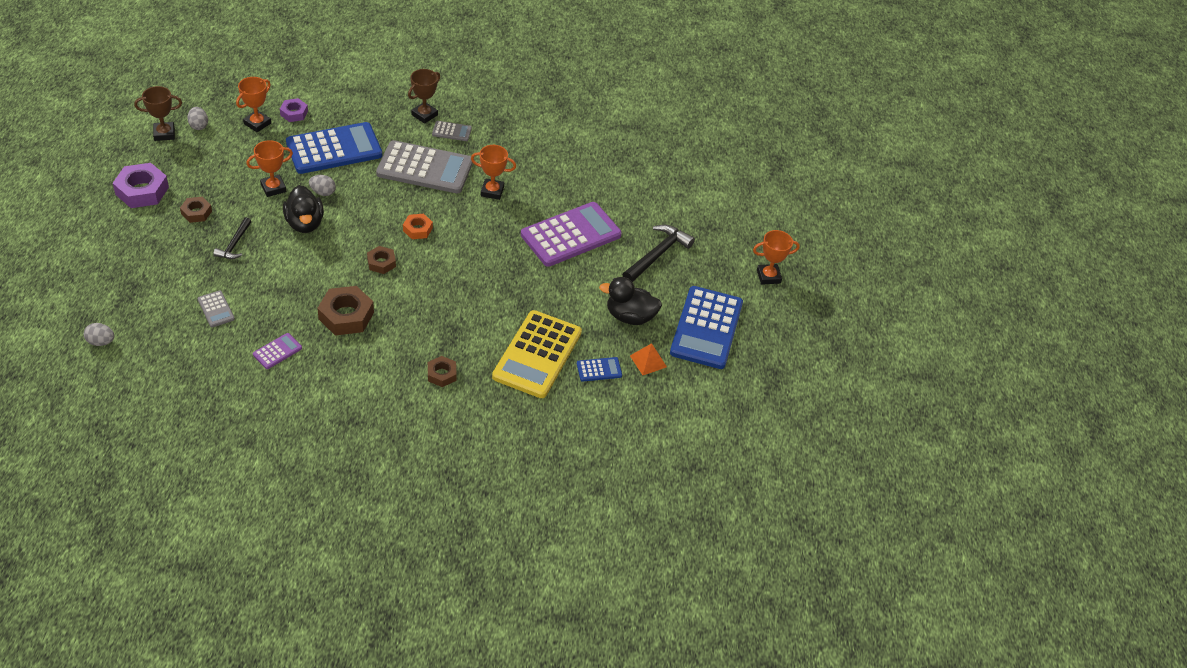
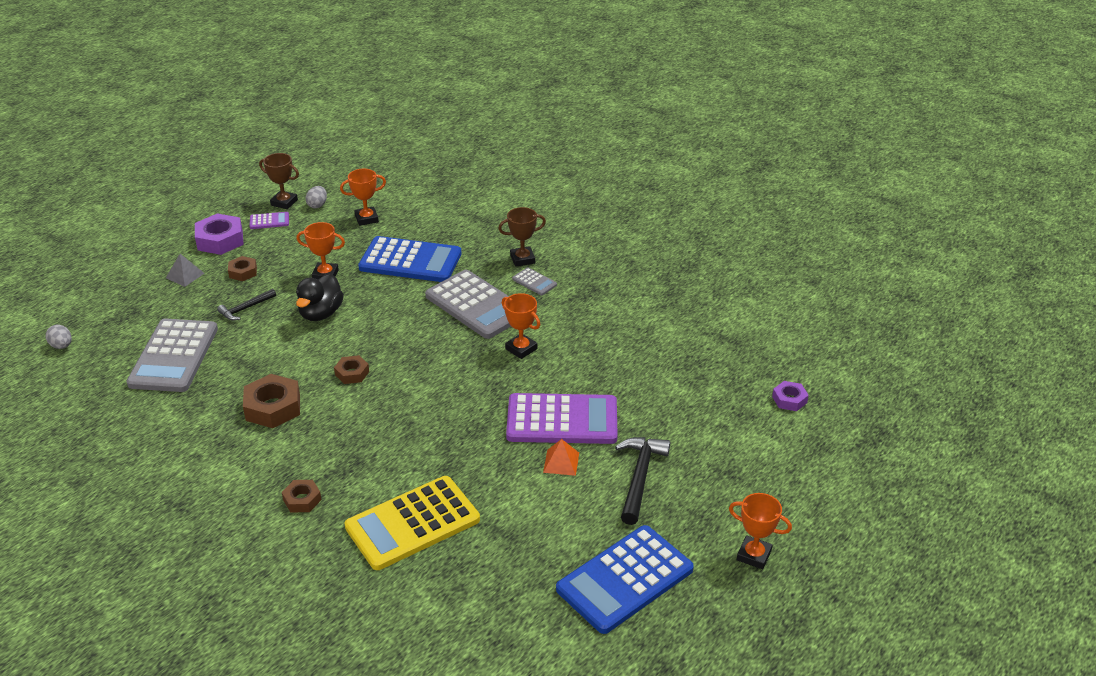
camera: 40 degrees right, 10 degrees down
(145, 235) = (185, 275): none -> grey pyramid
(216, 309) = (174, 356): grey calculator -> grey calculator, size x2.31
(277, 351) = (184, 413): purple calculator -> purple calculator (269, 221)
(294, 113) = (406, 220): purple nut -> purple nut (789, 399)
(323, 192) = (363, 293): grey egg -> none
(417, 229) = (415, 356): orange nut -> none
(599, 370) = (461, 568): blue calculator -> none
(630, 316) = (548, 528): black duck -> none
(648, 361) = (524, 584): orange pyramid -> orange pyramid (561, 462)
(657, 255) = (639, 477): black hammer -> black hammer turned 60 degrees counterclockwise

